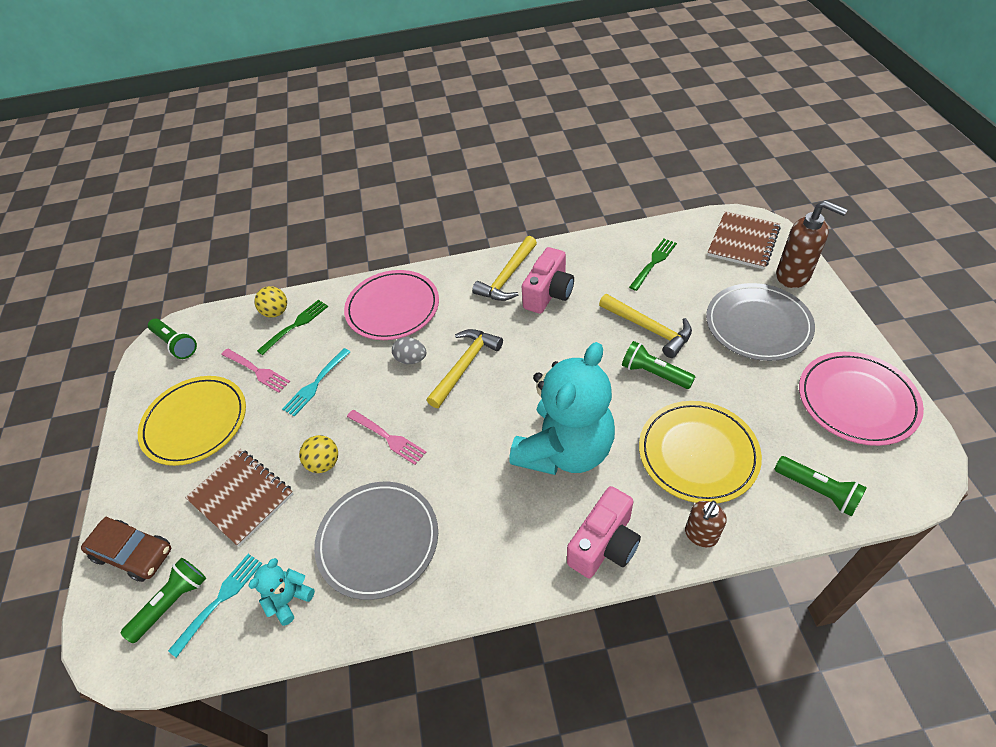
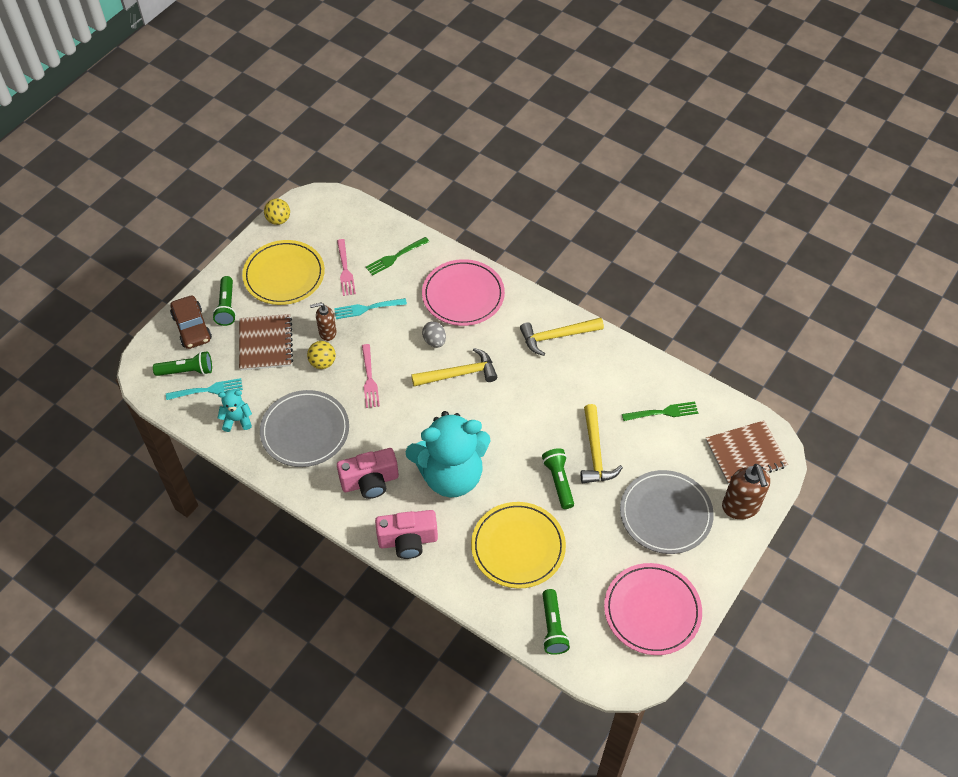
camera: 40 degrees right, 5 degrees up
(176, 344) = (320, 210): green flashlight -> green flashlight (226, 307)
(276, 312) = (394, 236): yellow ball -> yellow ball (278, 220)
(295, 326) = (395, 257): green fork -> green fork turned 150 degrees clockwise
(549, 293) = (567, 372): pink camera -> pink camera (370, 482)
(700, 535) = (460, 584): brown soap dispenser -> brown soap dispenser (327, 333)

